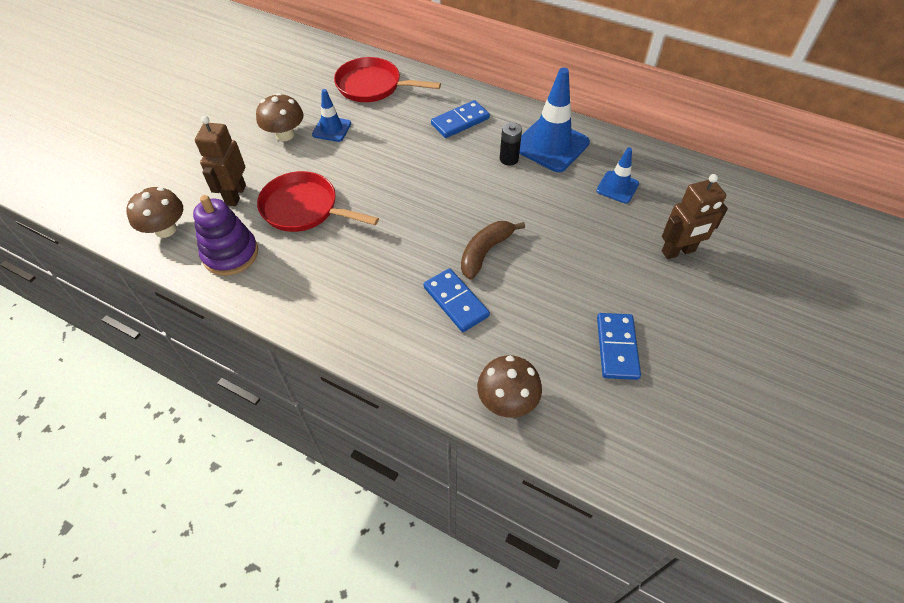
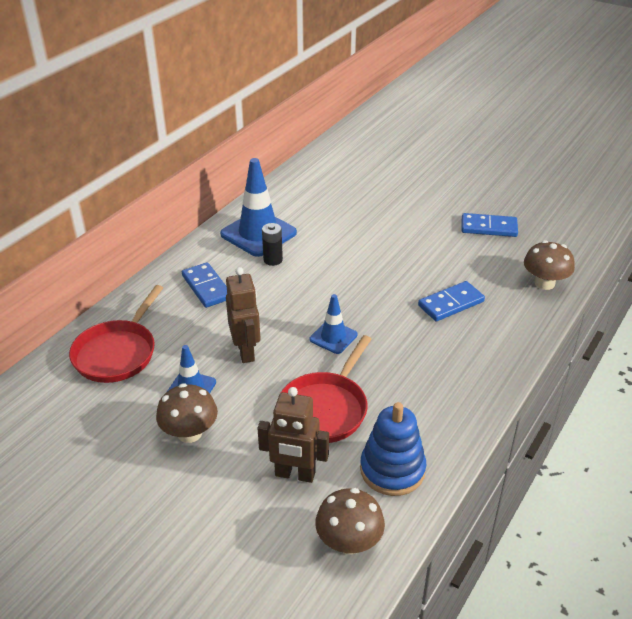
camera: 85 degrees left, 15 degrees down
(230, 254) = (392, 470): purple stacking toy -> blue stacking toy
(485, 252) = (393, 283): brown banana -> none
(617, 187) = (321, 205): blue traffic cone -> blue traffic cone (333, 337)
(678, 251) = (395, 188): brown robot -> brown robot (246, 351)

